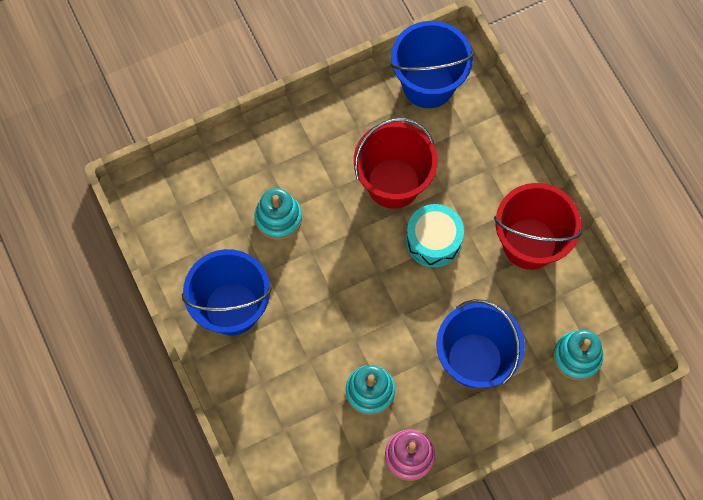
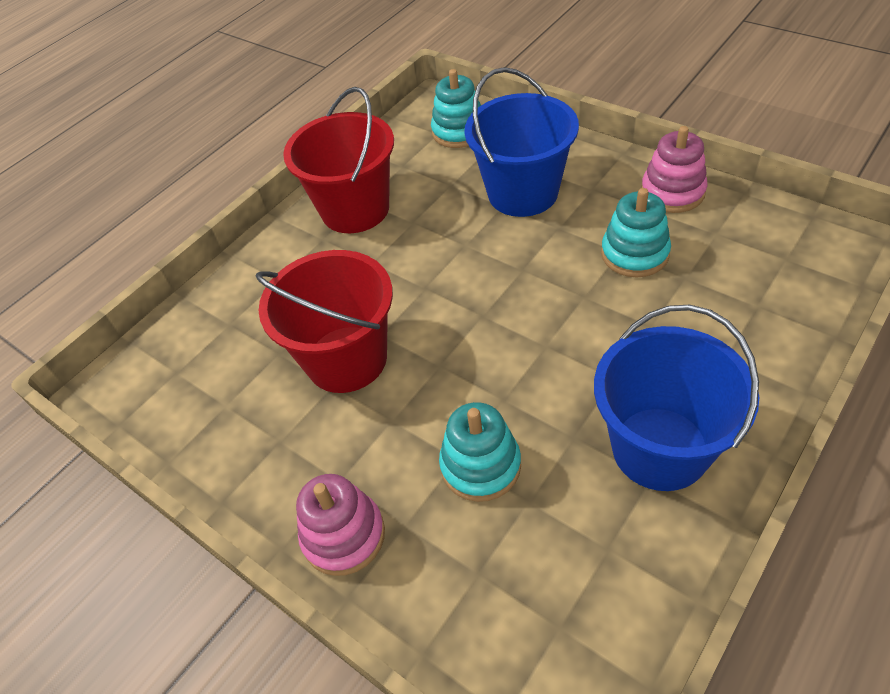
camera: 110 degrees left, 20 degrees down
(281, 138) = (343, 535): none -> pink stacking toy
(428, 84) = (173, 392): blue bucket -> none
(433, 240) = (403, 285): turquoise drum -> none

